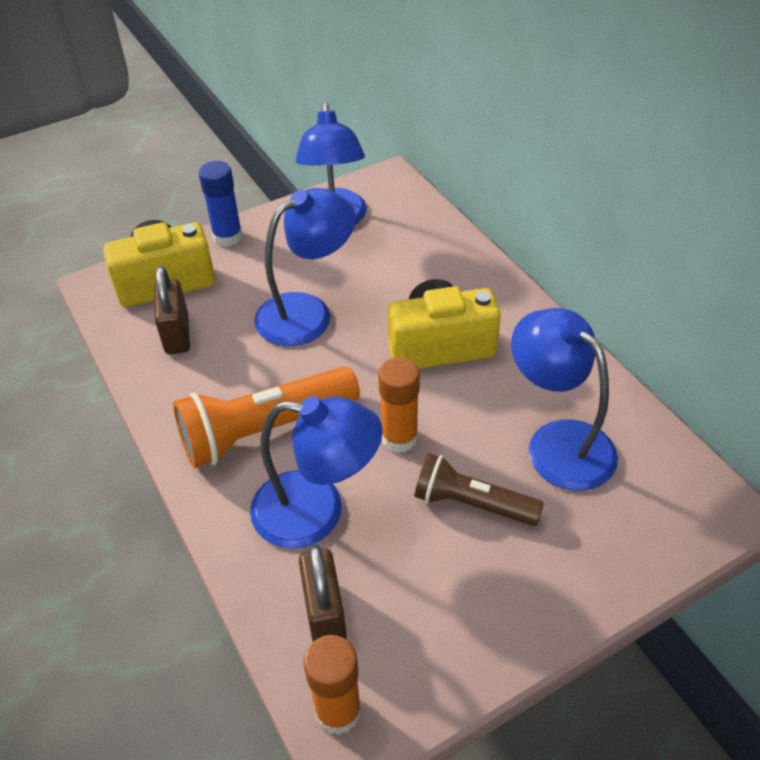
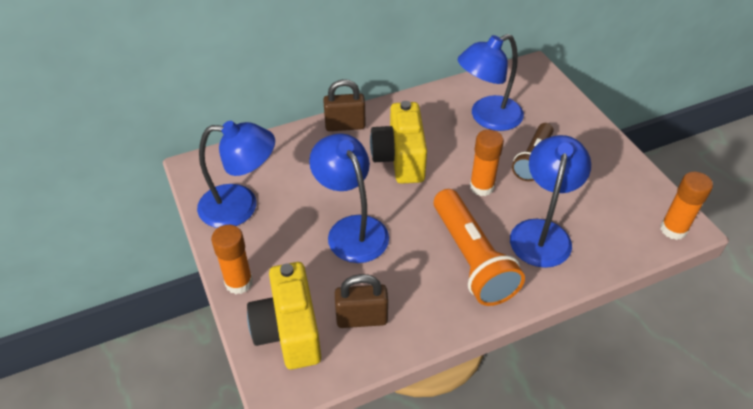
camera: 85 degrees left, 0 degrees up
(227, 237) = (239, 282): blue glue stick -> orange glue stick
(325, 614) = (615, 232): brown padlock -> brown padlock (345, 125)

